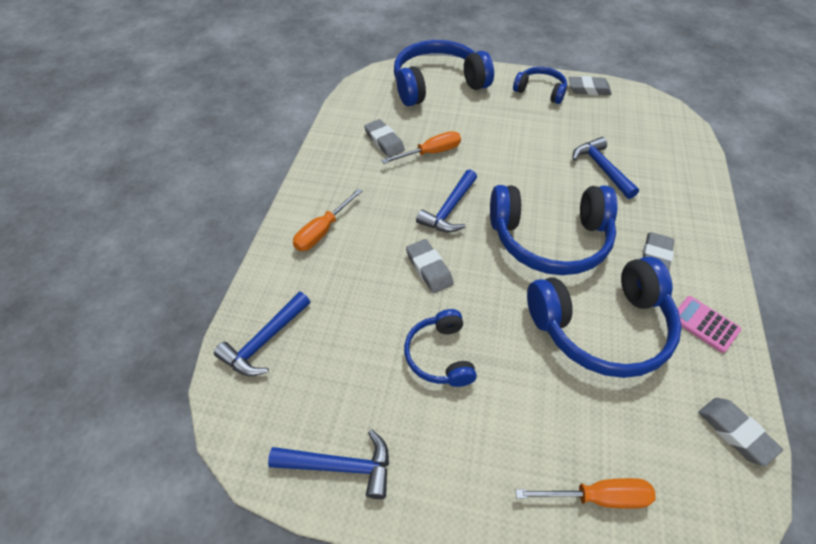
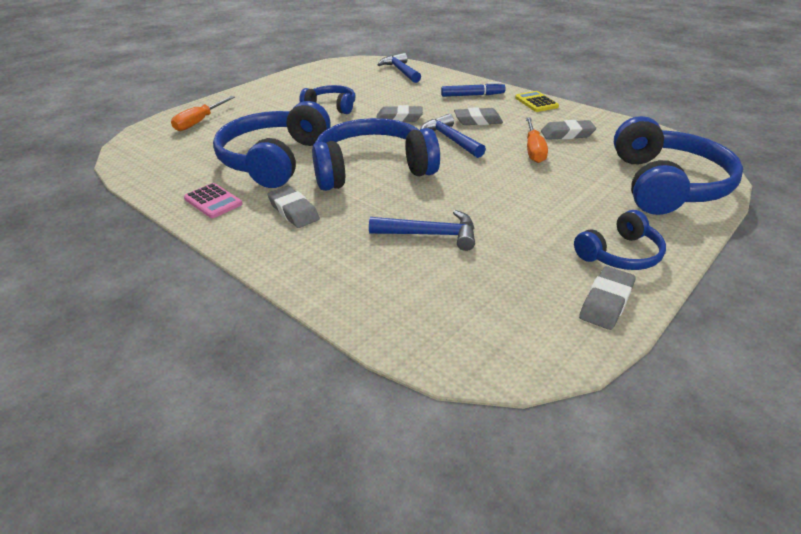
camera: 120 degrees right, 15 degrees down
(317, 176) = (536, 102): none -> yellow calculator
(323, 231) = (472, 95): orange screwdriver -> blue marker
(340, 466) = (309, 75): blue hammer -> none
(549, 239) = (372, 169): blue headphones -> blue headphones turned 45 degrees clockwise
(704, 324) = (213, 201): pink calculator -> pink calculator turned 60 degrees clockwise
(735, 432) = (148, 173): grey eraser -> grey eraser (478, 121)

